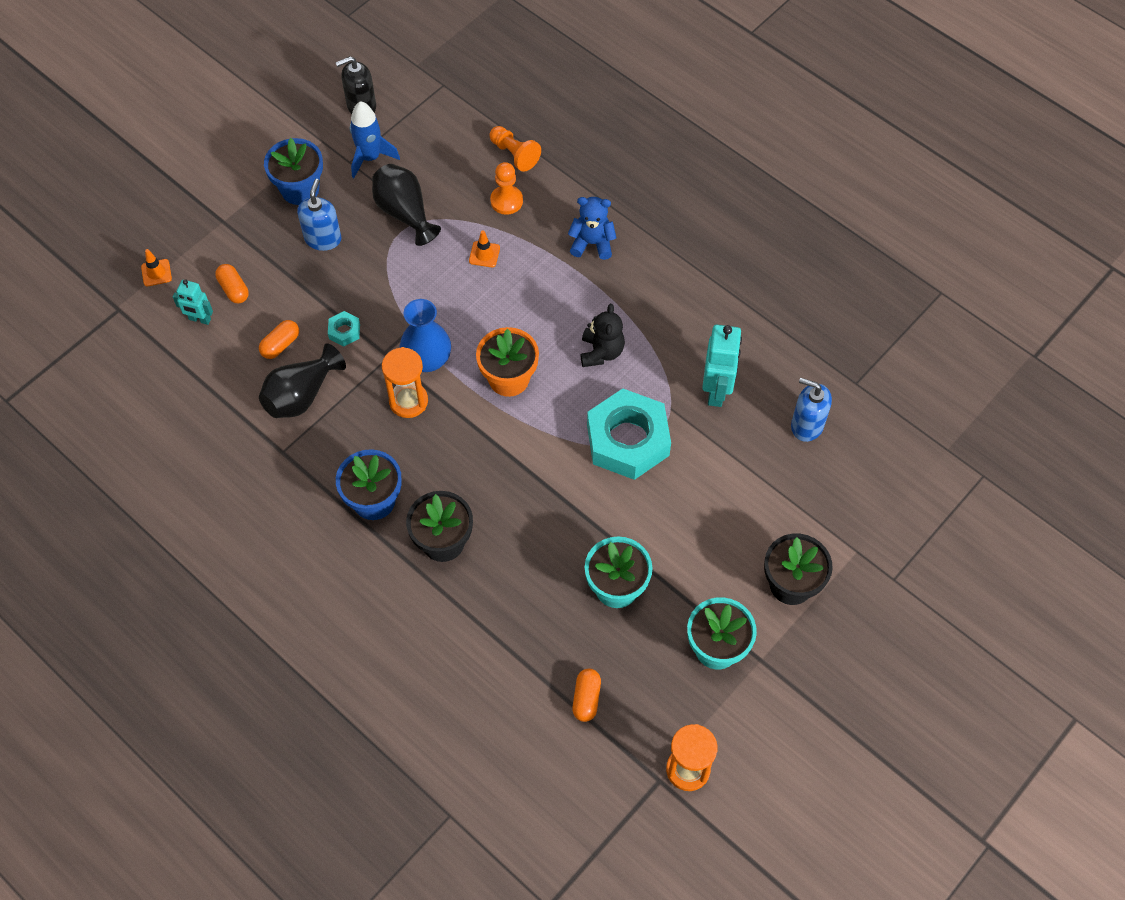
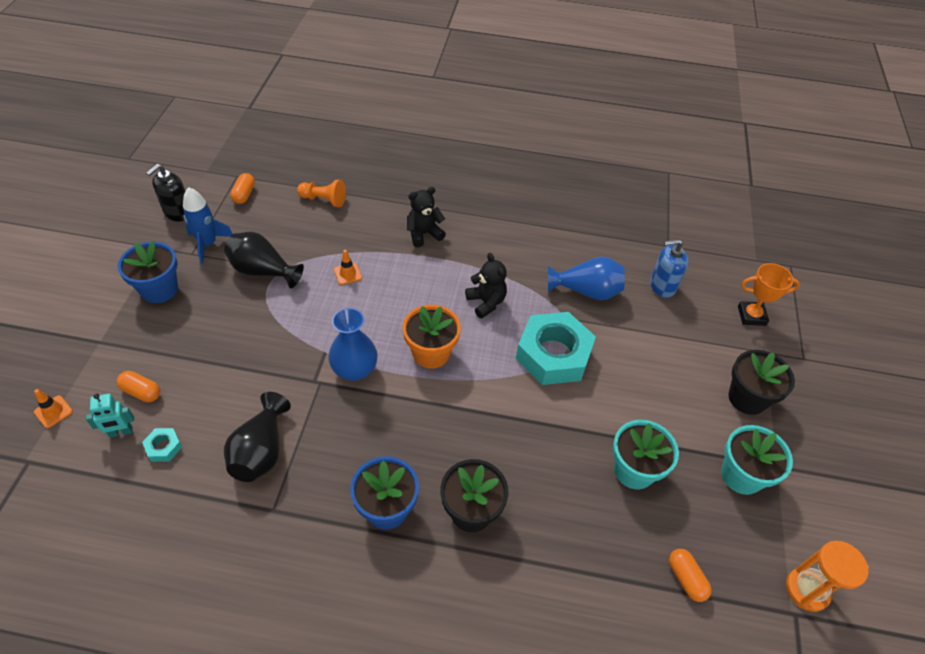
camera: 35 degrees left, 10 degrees down
(281, 345) = (215, 418): orange capsule -> orange capsule (244, 194)
(323, 239) = (203, 317): blue soap dispenser -> none
(344, 331) = (267, 380): turquoise nut -> turquoise nut (163, 447)
(408, 401) = (361, 409): orange hourglass -> none
(506, 201) = (339, 231): orange pawn -> none
(592, 243) = (424, 234): blue teddy bear -> black teddy bear
(717, 391) = (586, 291): turquoise robot -> blue vase
(878, 506) = (751, 316): none -> orange trophy

